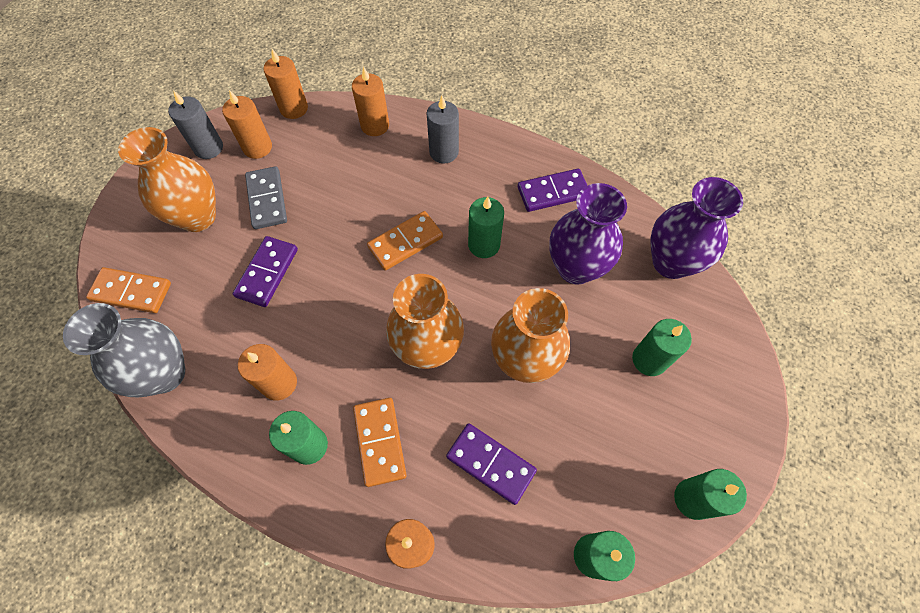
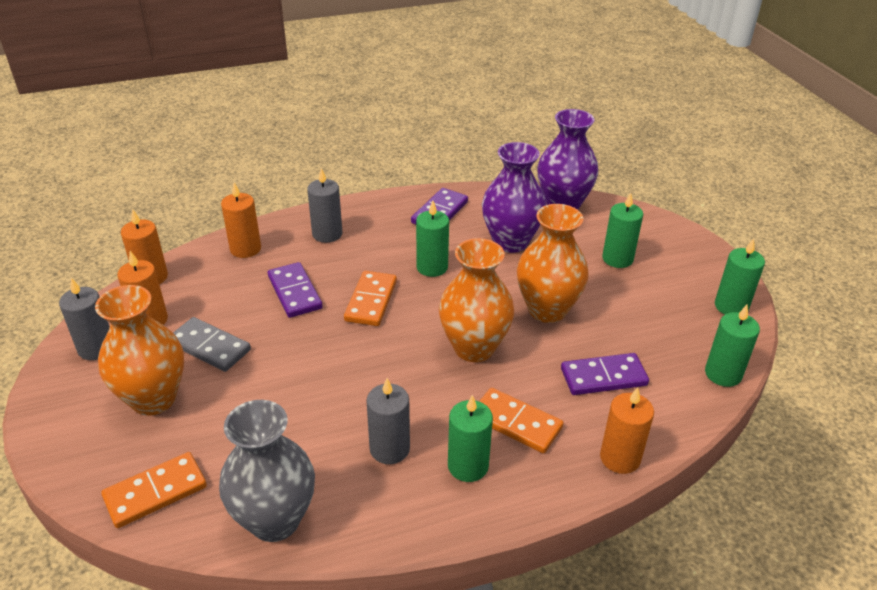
camera: 45 degrees left, 25 degrees down
(267, 273) = (278, 391): purple domino -> purple domino (294, 292)
(279, 383) = (389, 449): orange candle -> grey candle

